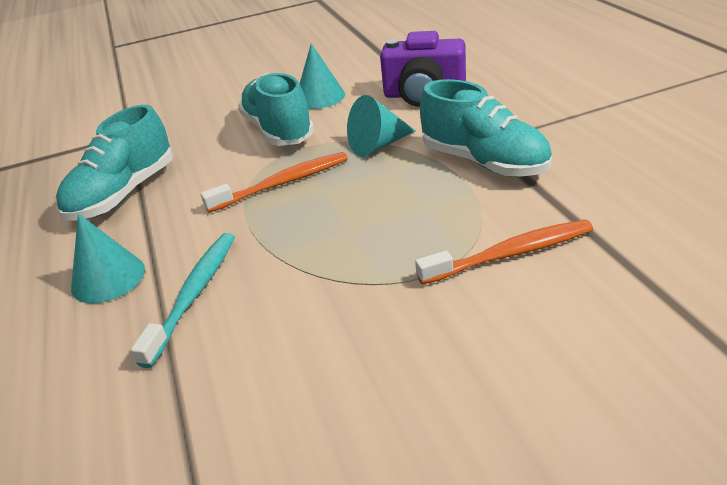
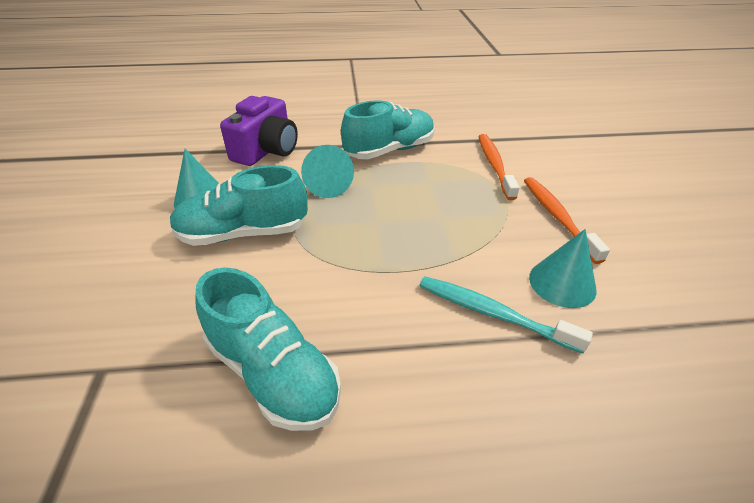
camera: 80 degrees left, 5 degrees up
(108, 278) = (445, 384): turquoise cone -> turquoise cone (562, 283)
(282, 183) = (347, 242): orange toothbrush -> orange toothbrush (557, 217)

